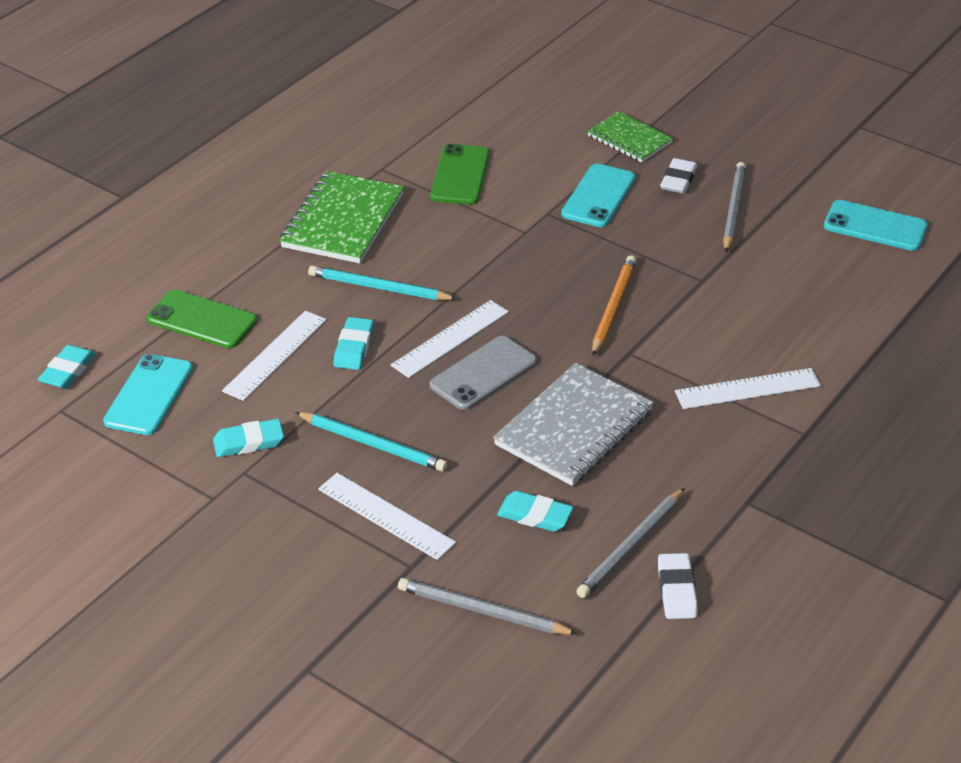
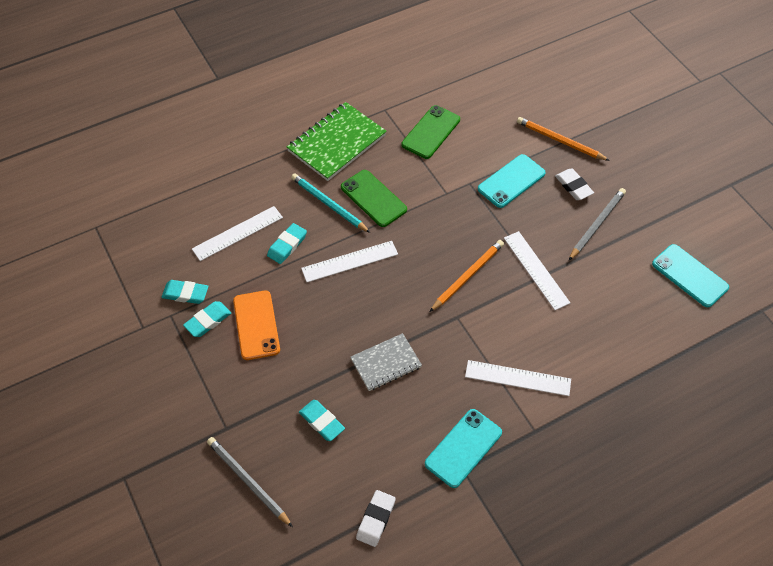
camera: 25 degrees right, 15 degrees up
(68, 371) = (115, 199): turquoise eraser -> turquoise eraser (208, 321)
(149, 395) = (149, 235): turquoise phone -> turquoise phone (463, 448)
(202, 320) = (210, 189): green phone -> green phone (373, 198)
(373, 444) = (256, 325): turquoise pencil -> orange phone
(386, 516) = (232, 383): white ruler -> white ruler (536, 270)
(483, 373) = (354, 297): grey phone -> none
(574, 428) = (386, 363): grey notebook -> grey notebook, size x0.61
(629, 139) = (560, 141): green notebook -> orange pencil
(631, 546) = (367, 472): grey pencil -> none
(678, 180) = (573, 186): white eraser -> white eraser turned 75 degrees counterclockwise

